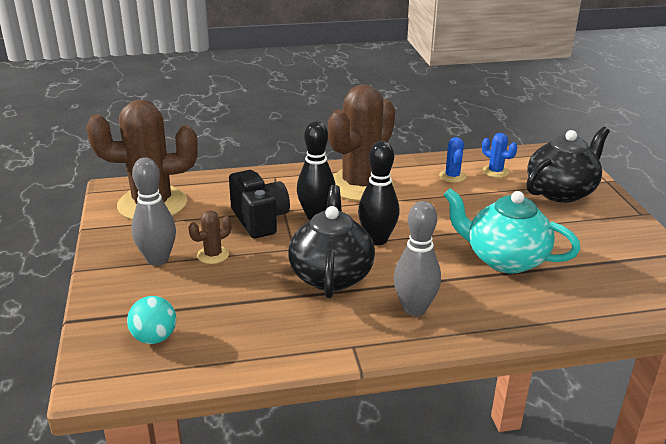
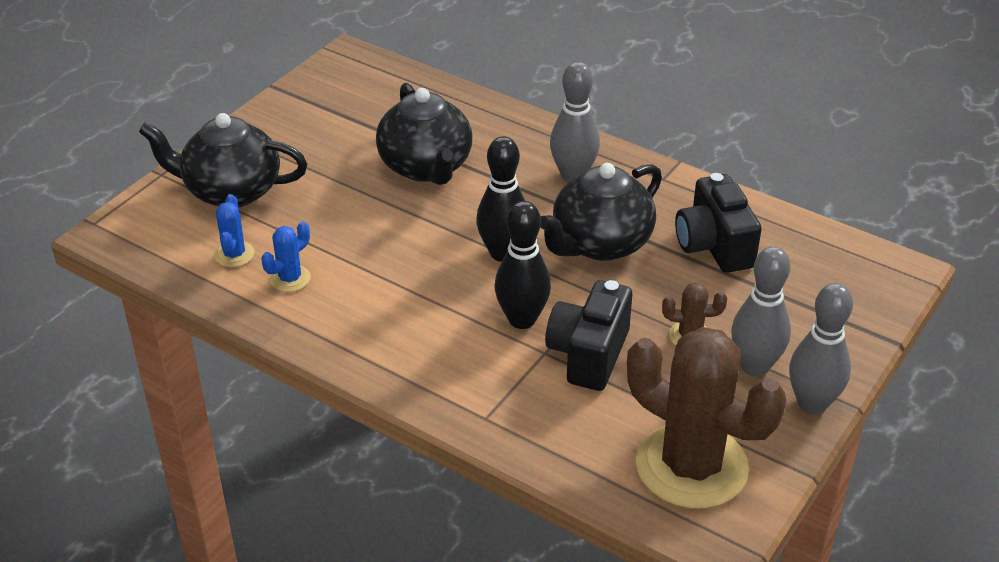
camera: 135 degrees left, 10 degrees up
(106, 258) = (812, 403): none -> grey bowling pin
(154, 338) = (824, 277): turquoise ball -> none
(256, 316) = (714, 246): none -> black camera
(360, 185) = (408, 333): brown cactus -> none
(504, 259) = (426, 167): turquoise teapot -> black teapot

